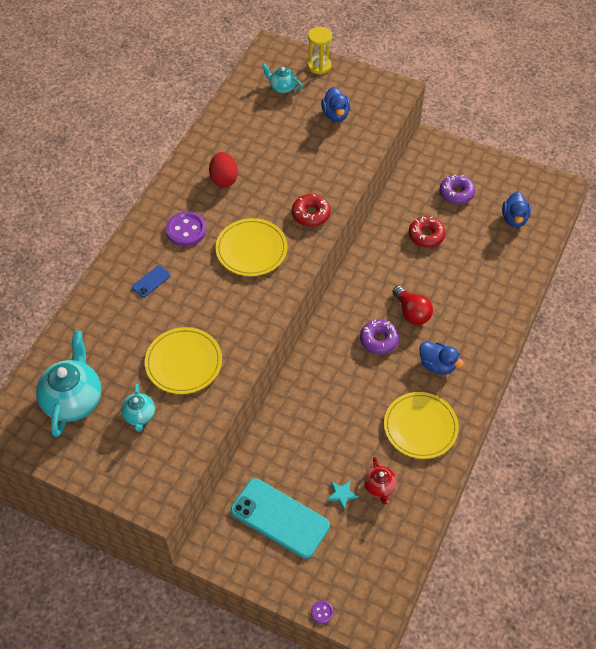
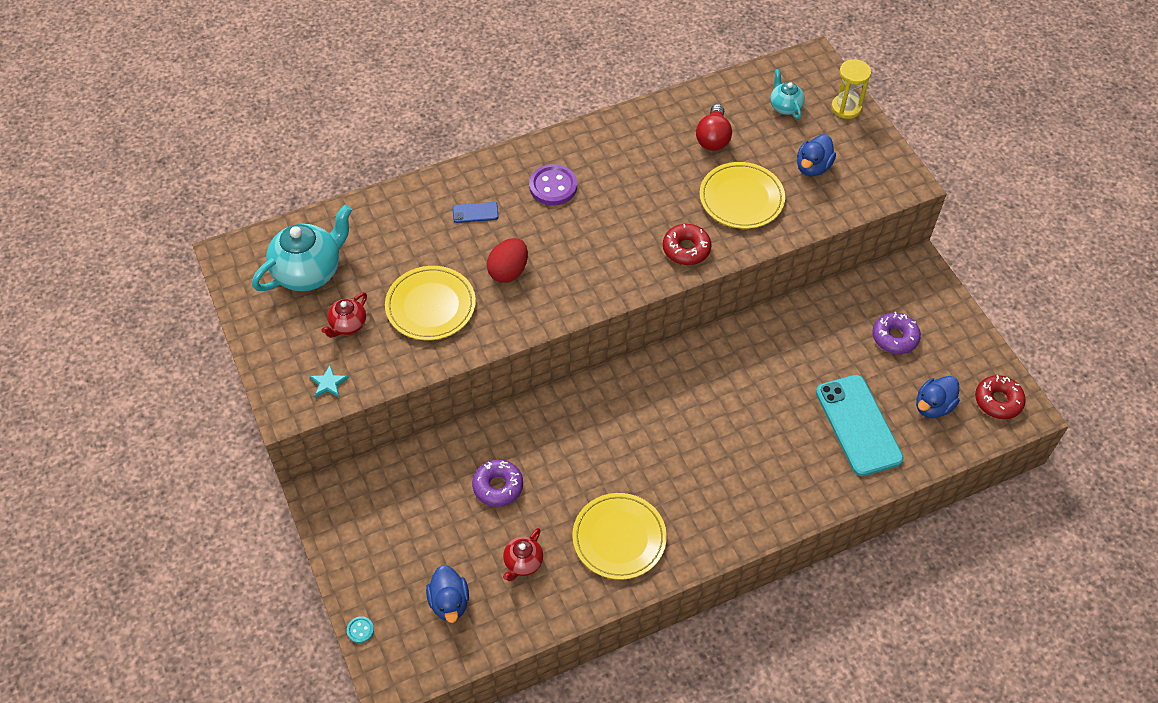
camera: 40 degrees right, 0 degrees up
(139, 416) = (348, 325): turquoise teapot -> red teapot
(224, 179) = (636, 161): red egg -> red egg (508, 271)
(251, 249) = (595, 245): yellow plate -> yellow plate (741, 198)
(280, 518) = (407, 518): turquoise phone -> turquoise phone (858, 425)
(322, 612) = (360, 630): purple button -> turquoise button
(342, 494) = (482, 541): turquoise star -> turquoise star (328, 383)
(379, 340) = (663, 426): purple donut -> purple donut (498, 486)
(412, 312) = (723, 423): red light bulb -> red light bulb (713, 138)
(426, 235) = (817, 358): red donut -> red donut (998, 401)
(437, 365) = (696, 492): blue duck -> blue duck (449, 602)

